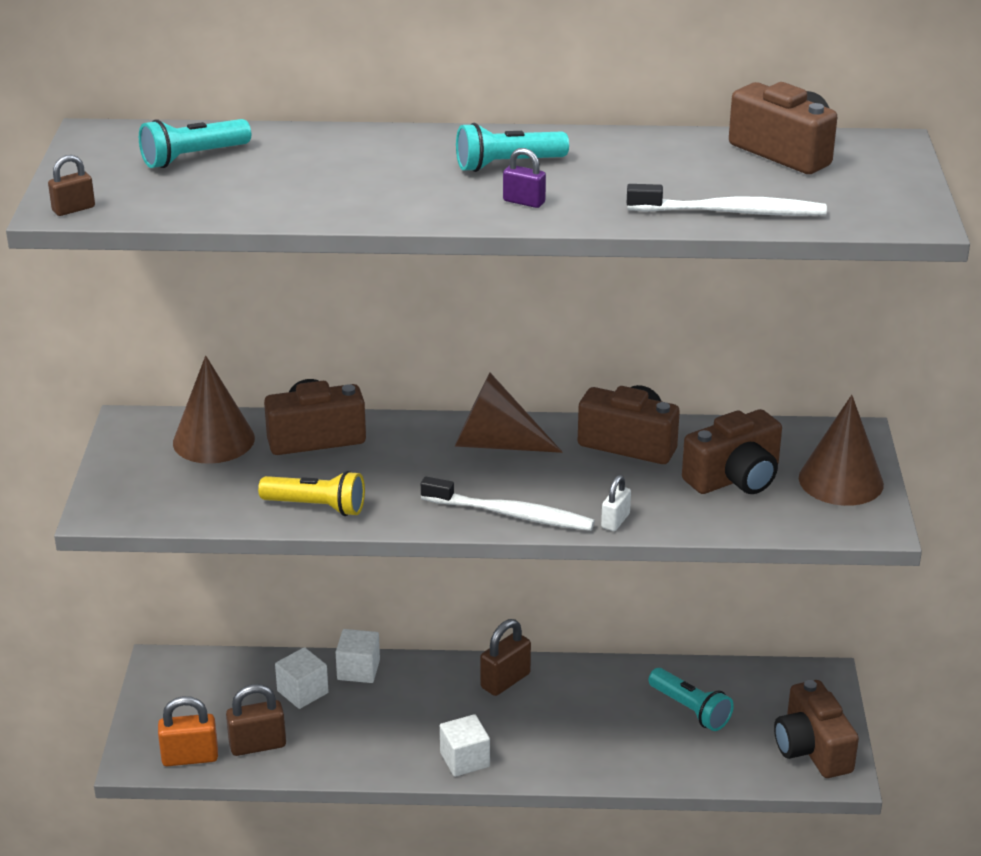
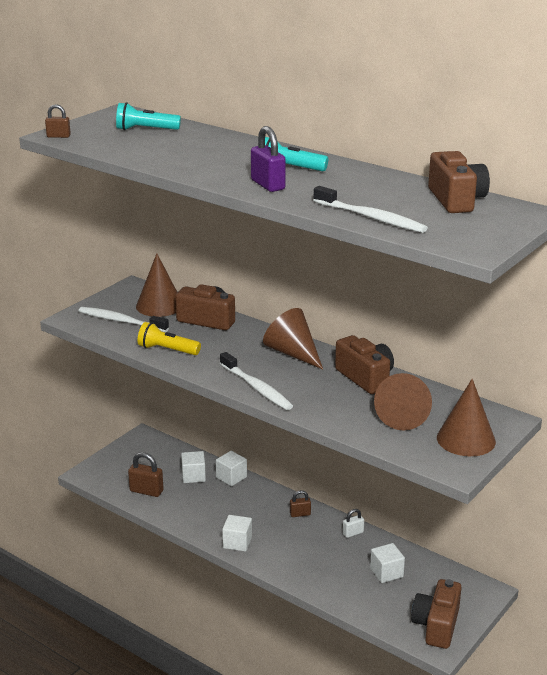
camera: 35 degrees right, 5 degrees down
(187, 487) = (121, 321): none -> white toothbrush
(190, 757) = (111, 483): orange padlock -> none
(316, 507) = (167, 350): yellow flashlight -> yellow flashlight turned 150 degrees clockwise
(505, 681) = (300, 514): brown padlock -> brown padlock, size x0.61
(524, 202) = (268, 185): purple padlock -> purple padlock, size x1.65
(615, 521) = (307, 411): white padlock -> white padlock (353, 533)
(690, 709) = (386, 572): turquoise flashlight -> white cube
(735, 478) = (403, 415): brown camera -> brown cone

